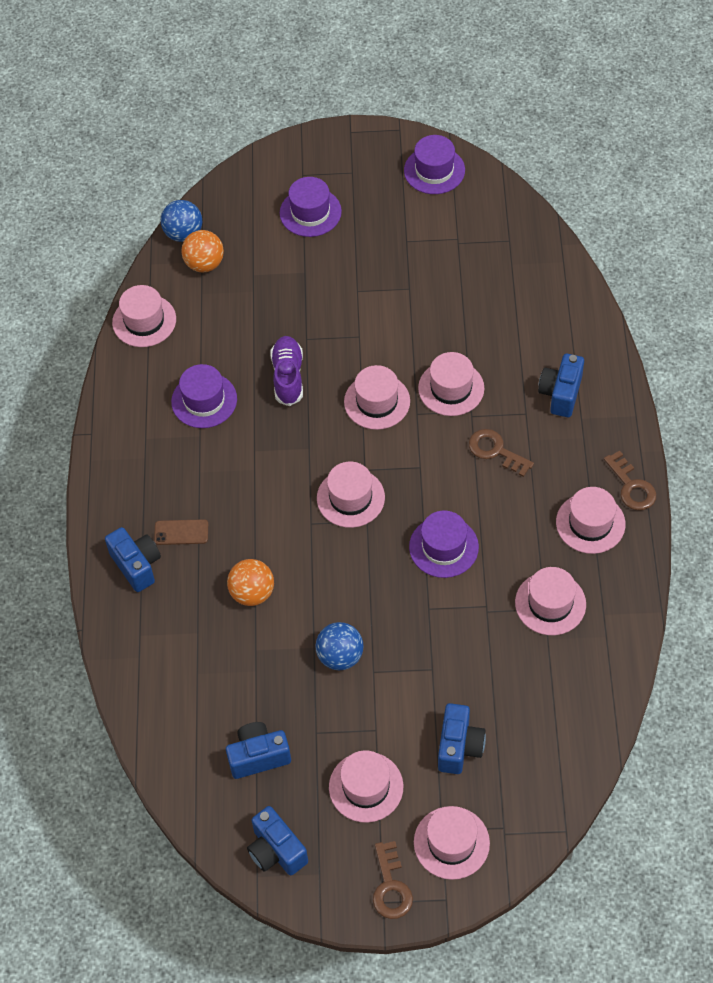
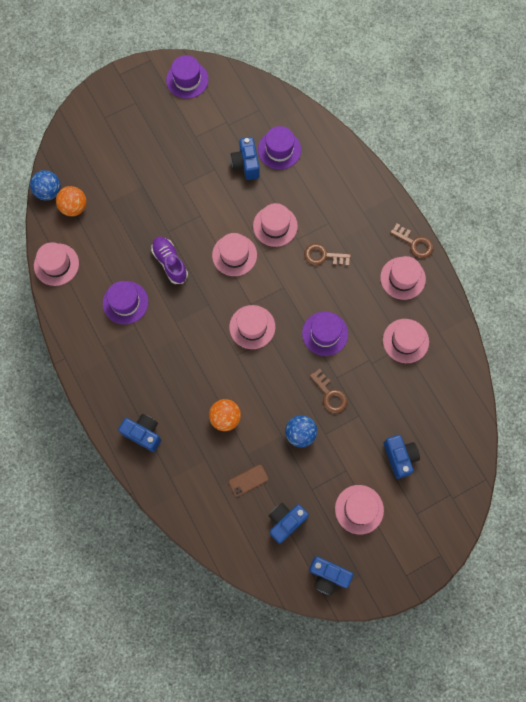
camera: 30 degrees left, 15 degrees up
(181, 532) = (159, 398): brown phone -> brown phone (248, 480)
(310, 212) = (123, 142): purple hat -> purple hat (279, 150)
(390, 886) = (405, 564): brown key -> brown key (330, 394)
(451, 842) = (426, 519): pink hat -> none
(561, 394) = (342, 200): blue camera -> blue camera (246, 164)

